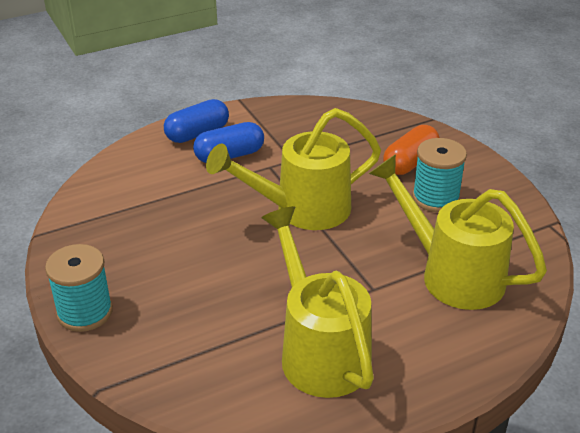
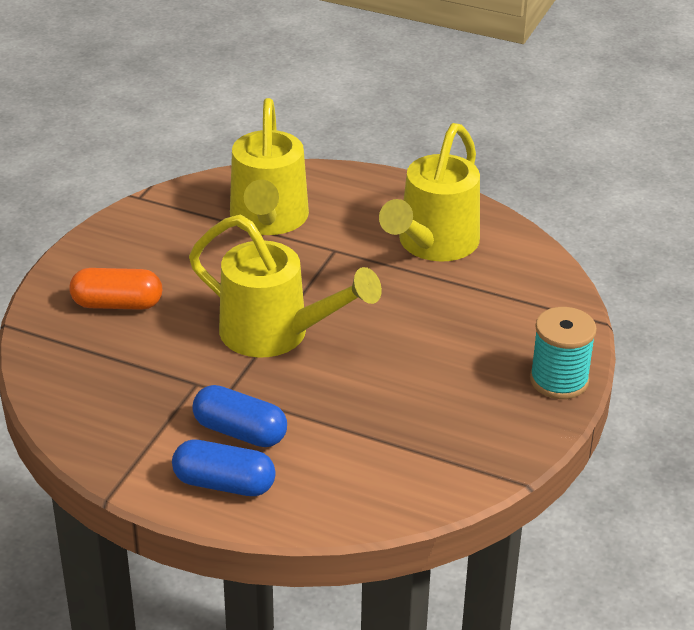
camera: 130 degrees left, 0 degrees up
(435, 198) = (165, 266): turquoise spool -> none

